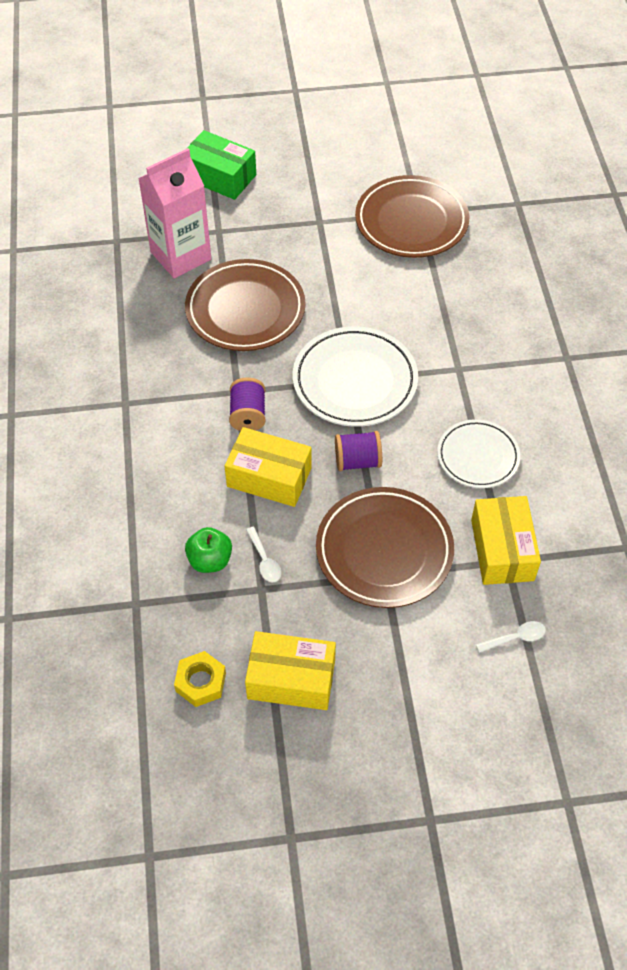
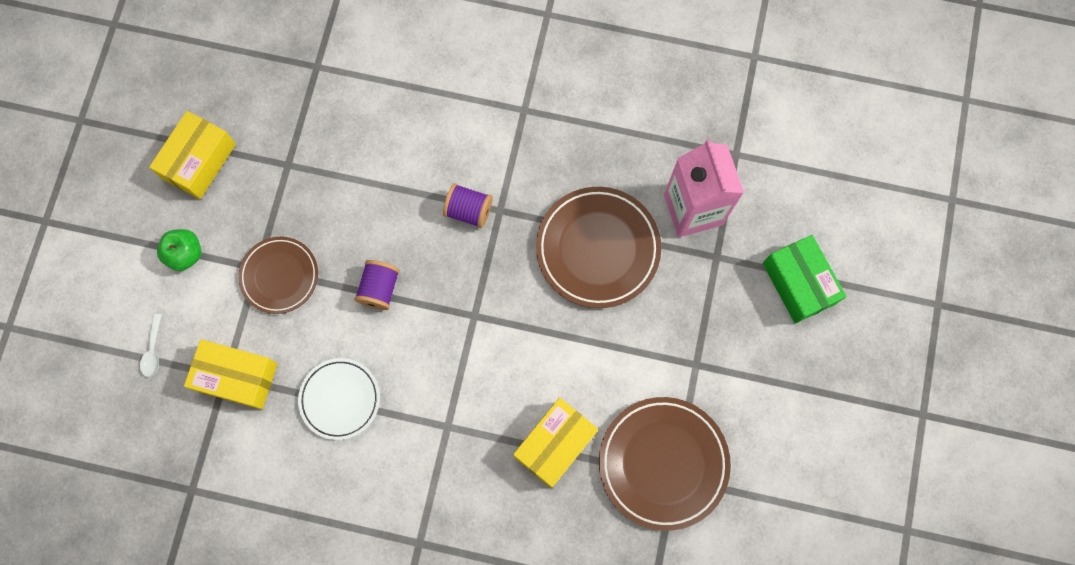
camera: 110 degrees right, 20 degrees up
(200, 682) = (227, 95): yellow nut -> none
(210, 560) = (331, 133): green apple -> green apple (185, 254)
(220, 177) = (799, 283): green box -> green box turned 75 degrees counterclockwise
(264, 560) = (313, 176): white spoon -> none
(269, 477) = (393, 206): yellow box -> yellow box (555, 444)
(355, 381) = (470, 320): white plate -> none
(384, 551) = (279, 276): brown plate -> brown plate, size x0.63

